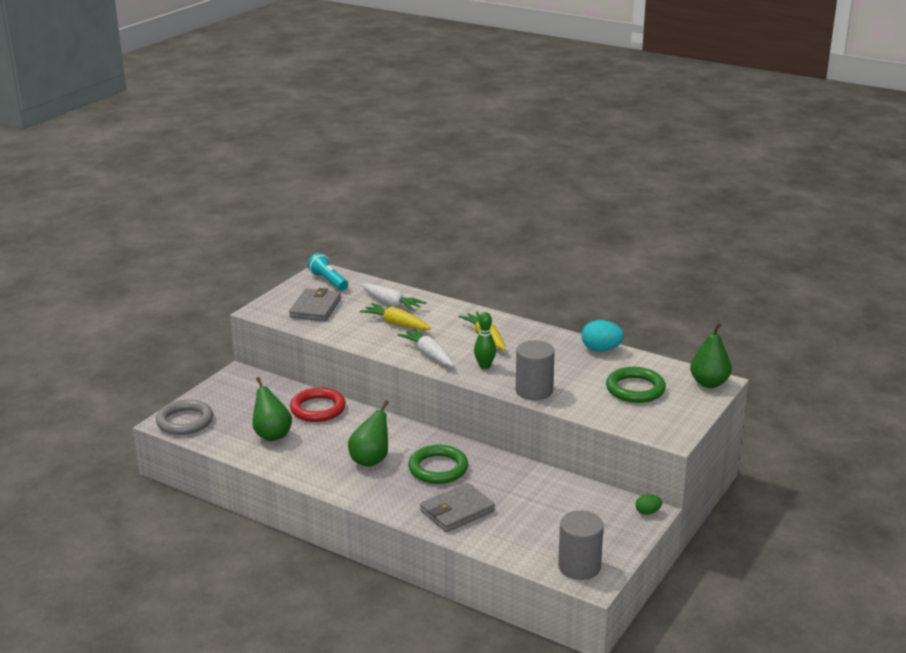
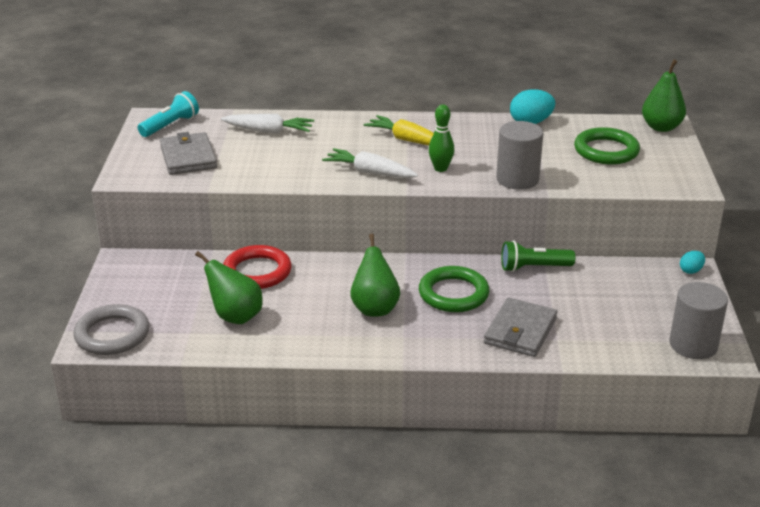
camera: 30 degrees left, 5 degrees up
(328, 281) = (170, 125): turquoise flashlight -> turquoise flashlight turned 105 degrees clockwise
(396, 324) = (299, 151): yellow carrot -> none
(521, 469) = (533, 268): none -> green flashlight
(647, 512) = (691, 271): green egg -> turquoise egg

